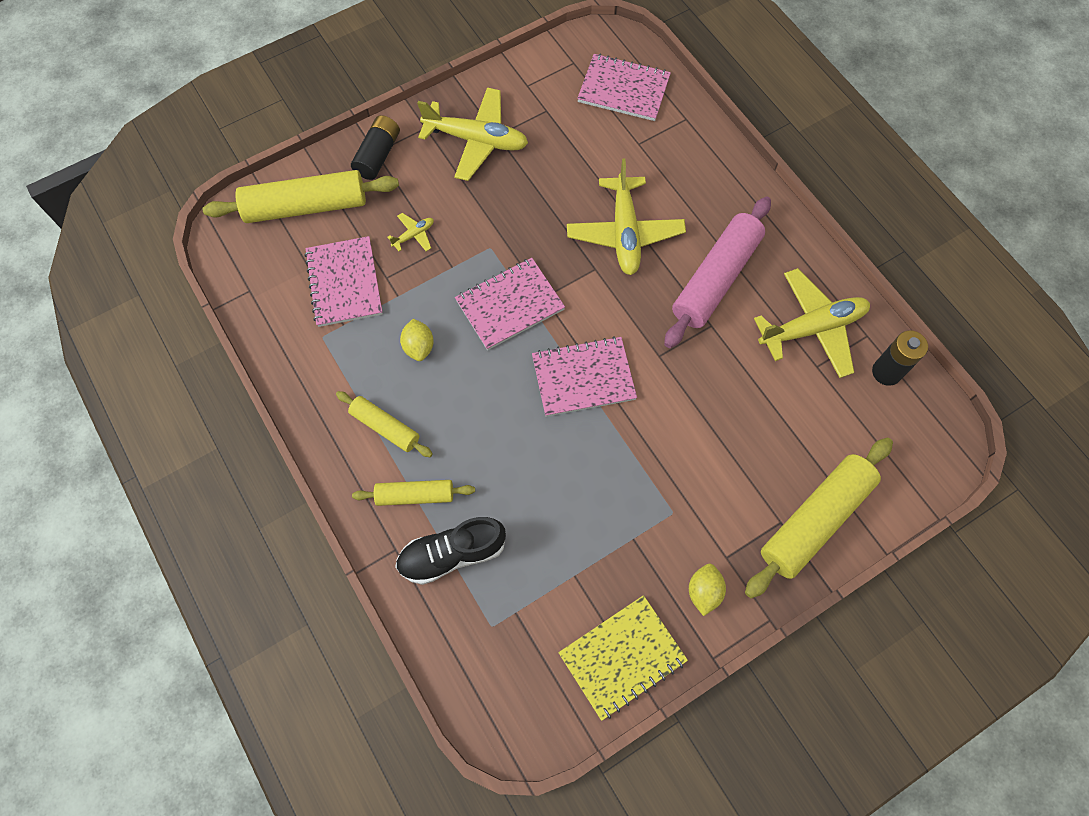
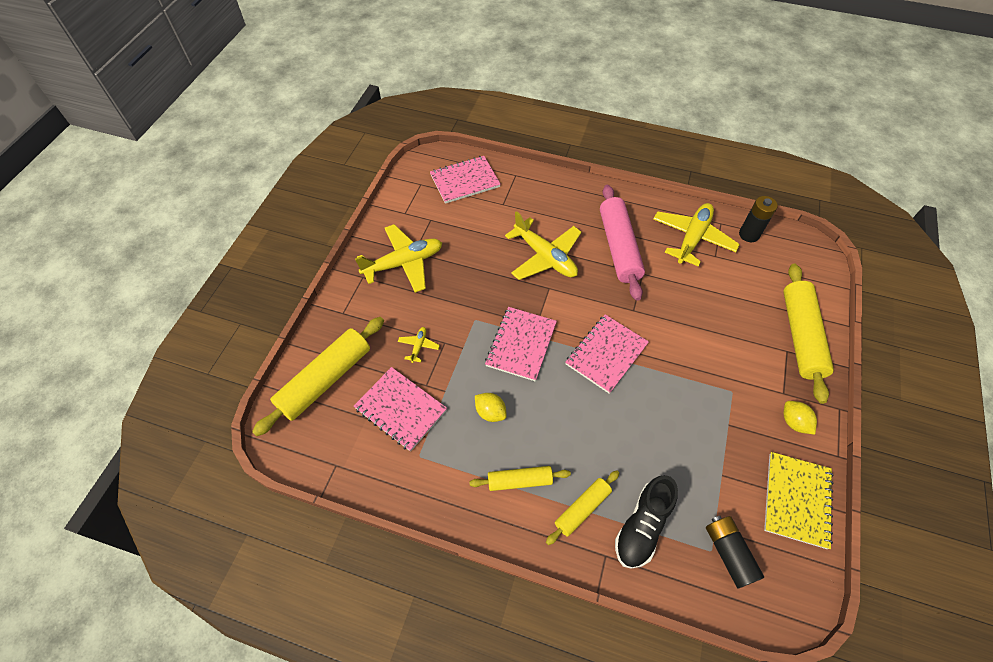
camera: 40 degrees left, 10 degrees down
(378, 155) = (346, 314): black battery -> black battery (728, 553)

